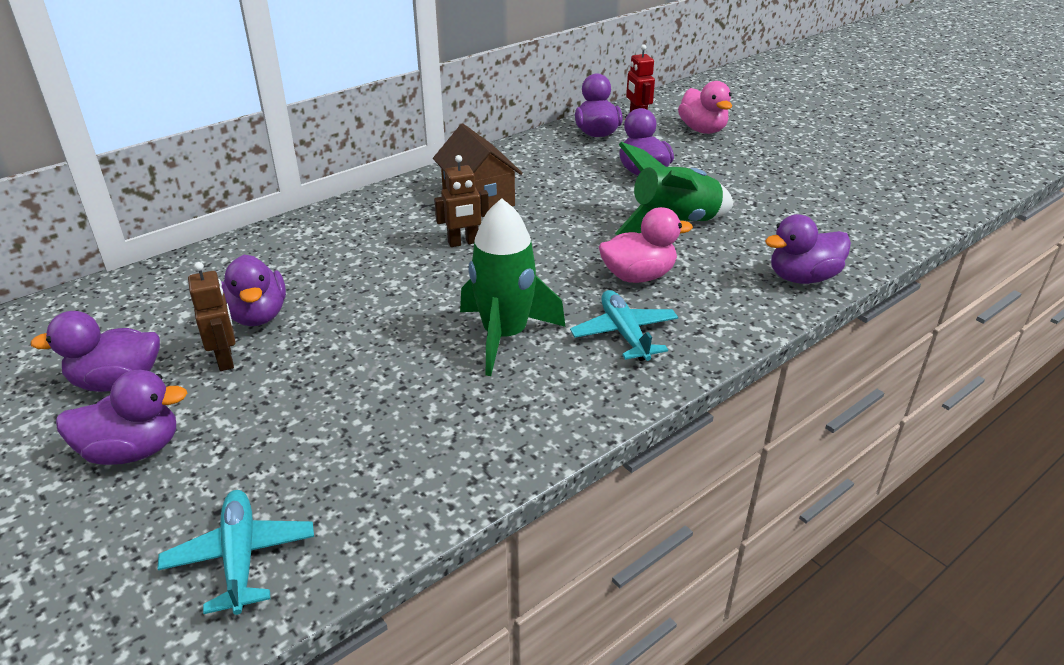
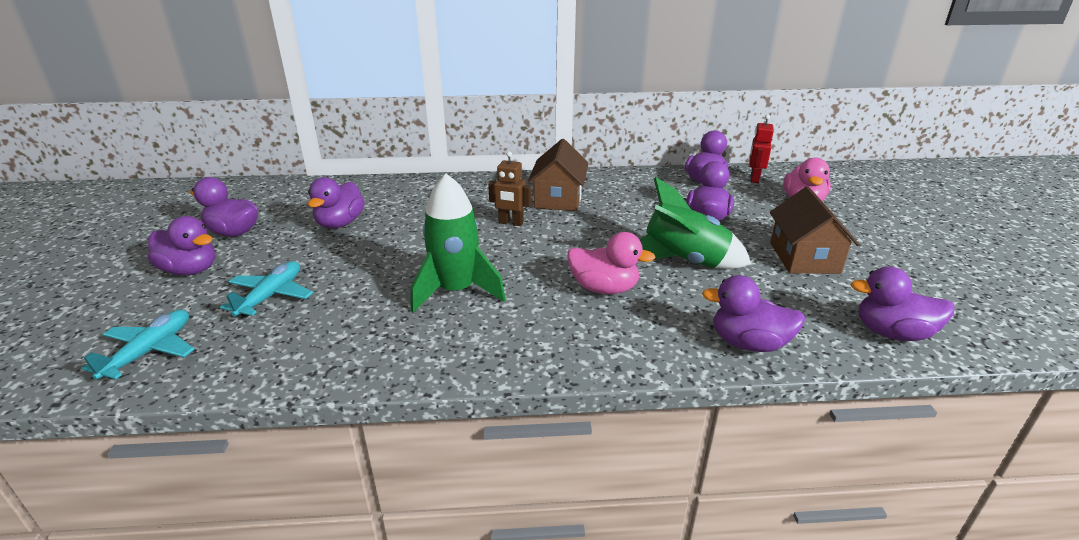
camera: 35 degrees right, 5 degrees down
(226, 359) = (293, 241): brown robot -> none
(624, 333) = (538, 324): turquoise plane -> turquoise plane (271, 296)
(760, 185) = (804, 257): none -> brown house
(882, 228) = (892, 333): none -> purple duck

